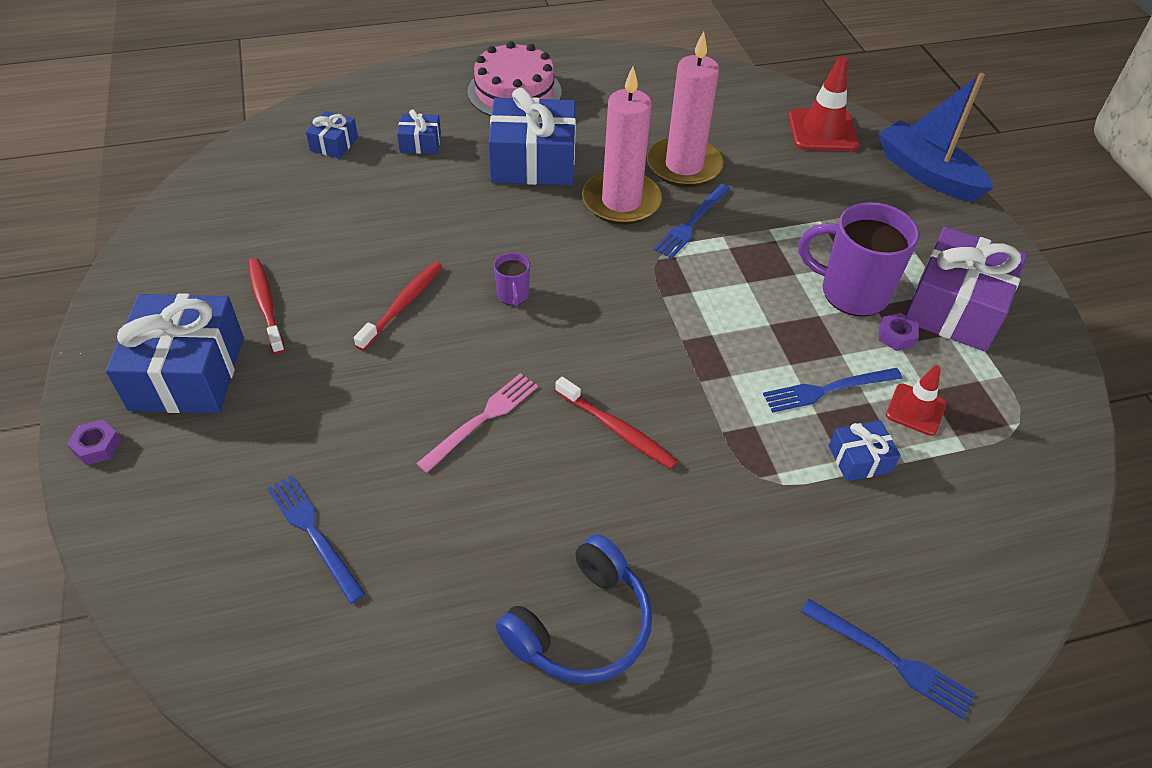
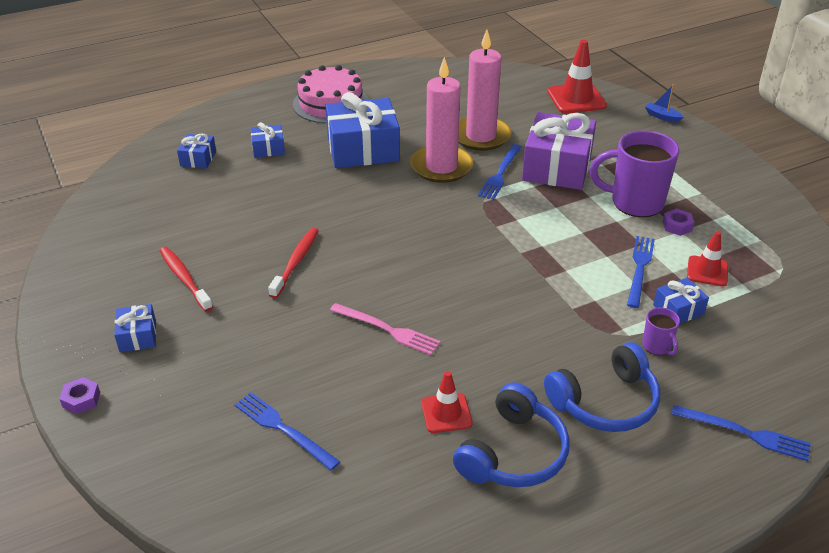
camera: 10 degrees left, 10 degrees down
(188, 373) = (138, 336): blue gift -> blue gift, size x0.47
(482, 419) = (387, 330): pink fork -> pink fork turned 90 degrees clockwise
(513, 296) = (381, 243): purple mug -> purple mug (657, 346)
(516, 551) = (446, 413): none -> red traffic cone
(617, 429) = (493, 320): red toothbrush -> none
(721, 575) = (605, 402): none -> blue headphones
(827, 390) = (640, 268): blue fork -> blue fork turned 135 degrees clockwise
(926, 173) = (662, 117): blue boat -> blue boat, size x0.41
(955, 307) = (712, 201): purple gift -> purple gift (557, 167)

